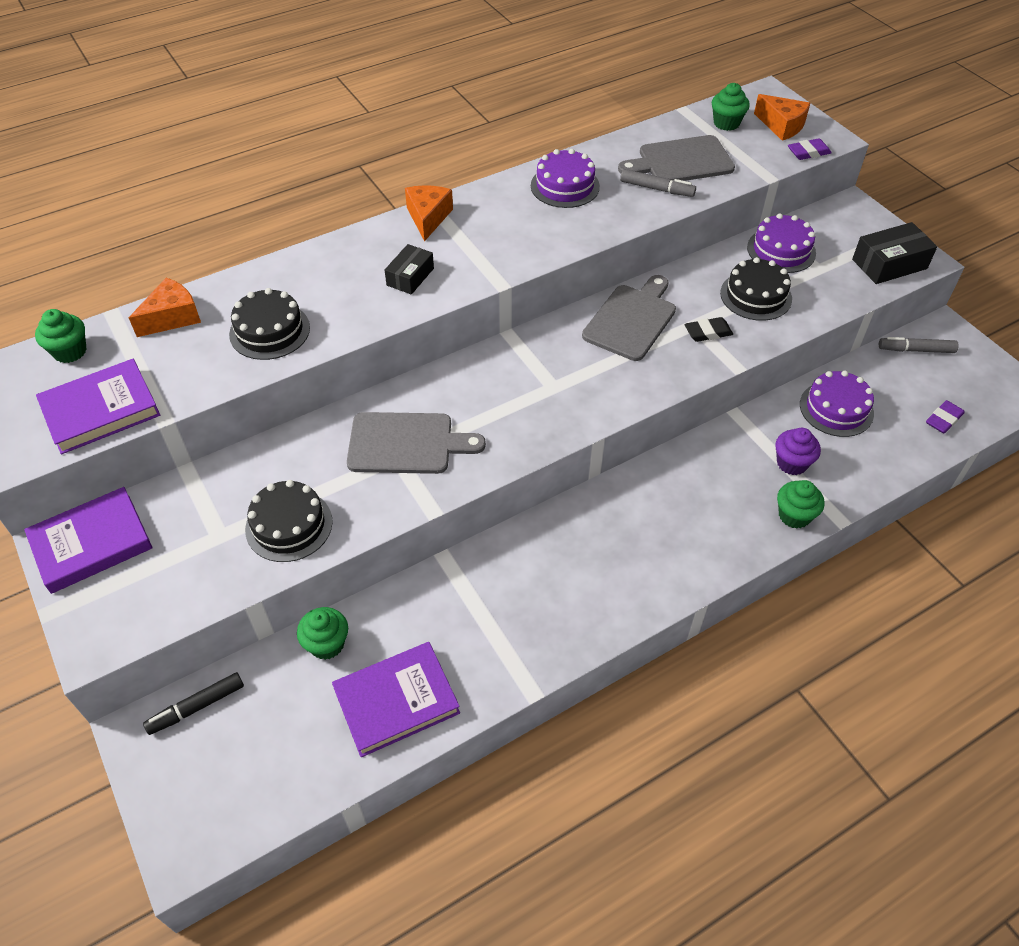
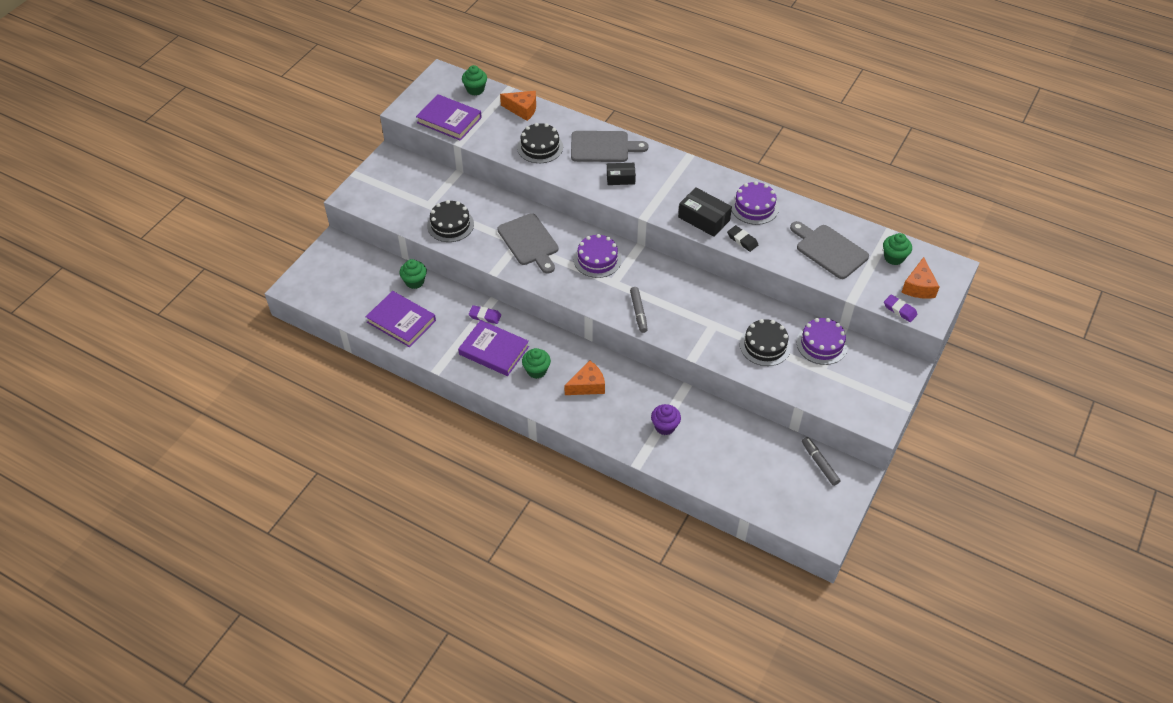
camera: 60 degrees right, 0 degrees up
(91, 543) = (396, 166): purple book -> purple book (494, 350)
(196, 707) = (356, 255): black marker -> none
(428, 218) = (674, 163): orange cheese -> orange cheese (587, 385)
(631, 319) = (694, 294): grey cutting board -> grey cutting board (603, 147)
(657, 189) = (789, 249): grey marker -> grey marker (638, 312)
(708, 332) = (712, 334): black eraser -> black eraser (742, 240)
(794, 515) = (624, 440): green cupcake -> green cupcake (536, 370)
(836, 409) = (728, 435): purple cake -> purple cake (597, 259)
(889, 264) = (857, 405): black box -> black box (704, 219)
(943, 419) = (763, 495): purple eraser -> purple eraser (485, 316)

